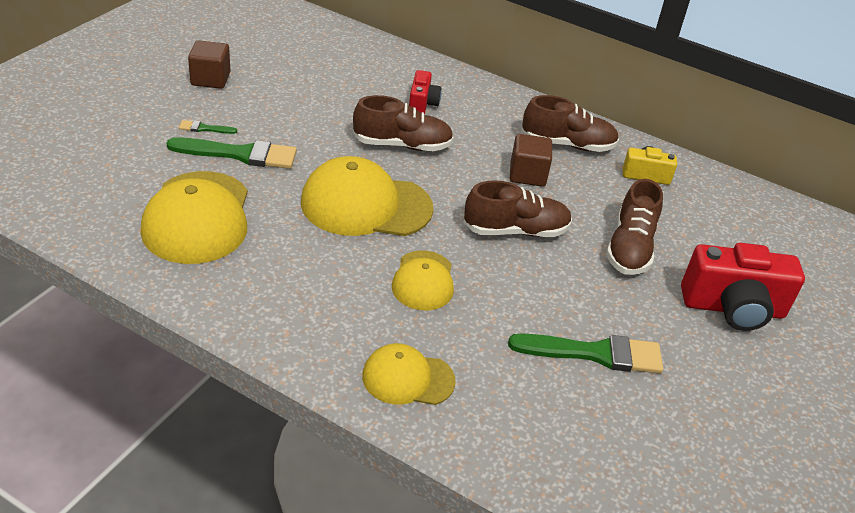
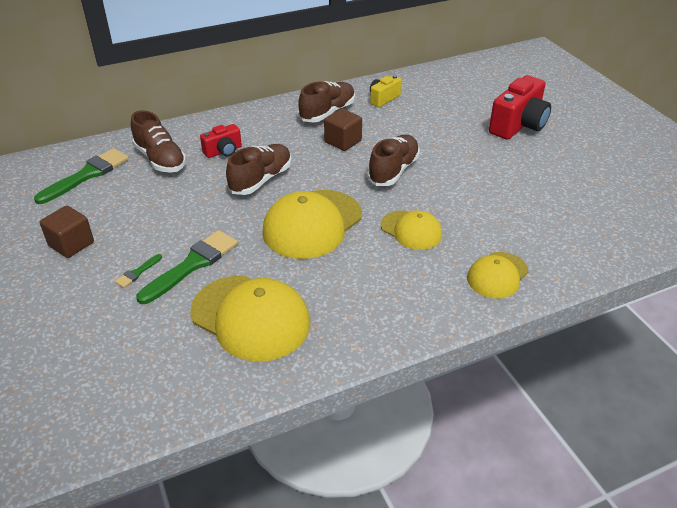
camera: 50 degrees left, 0 degrees up
(422, 104) = (223, 151): red camera -> red camera turned 105 degrees clockwise
(595, 353) = (522, 190): green brush -> green brush (87, 175)
(630, 248) = (443, 135): brown shoe -> brown shoe (160, 159)

